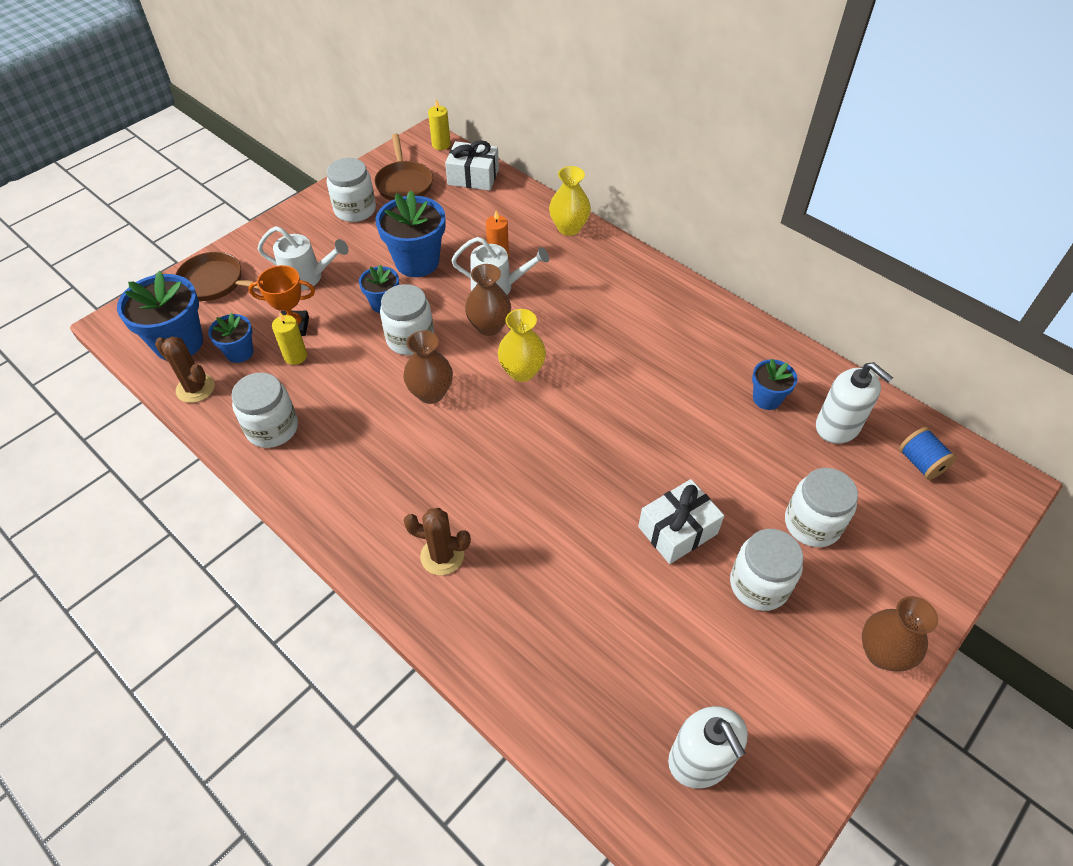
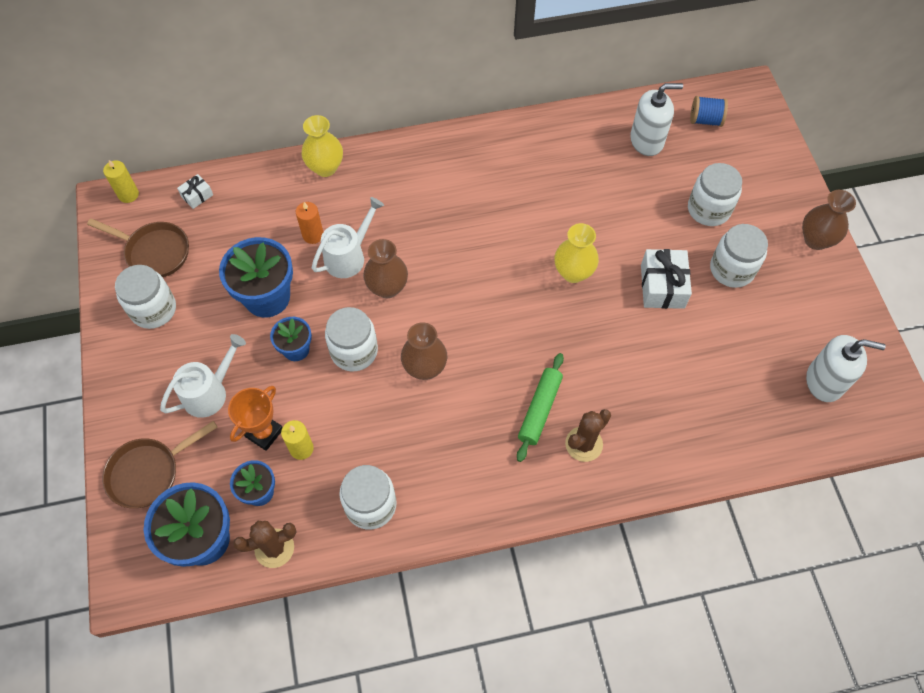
camera: 55 degrees left, 10 degrees up
(453, 500) = (540, 409): none -> green rolling pin
(473, 177) = (197, 196): white gift -> white gift, size x0.53
(522, 371) = (452, 293): yellow vase -> yellow vase (573, 272)
(766, 398) = (595, 162): blue flower pot -> none

